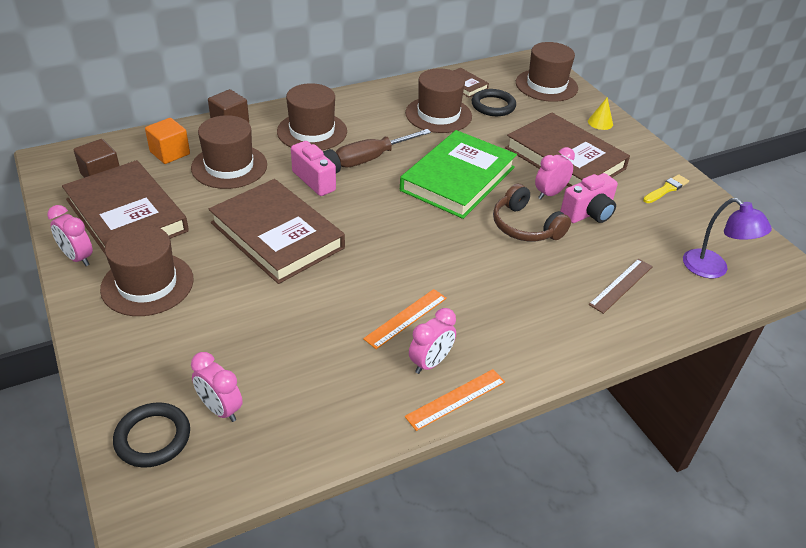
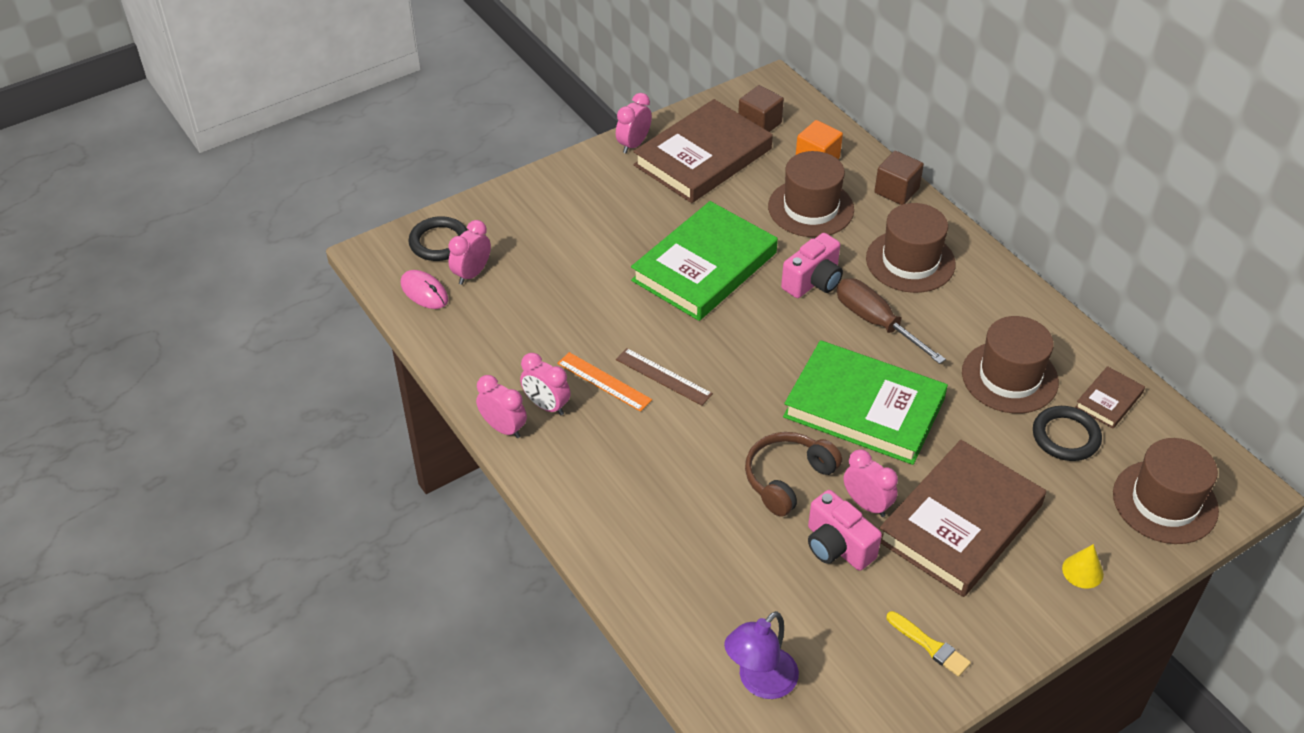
camera: 85 degrees right, 5 degrees up
(147, 284) = (610, 195): brown hat -> none
(234, 458) = (424, 292): none -> pink mouse
(277, 235) = (704, 267): brown book -> green book
(455, 399) = (503, 428): orange ruler -> pink clock
(621, 285) = (701, 575): brown ruler -> brown ruler (663, 377)

